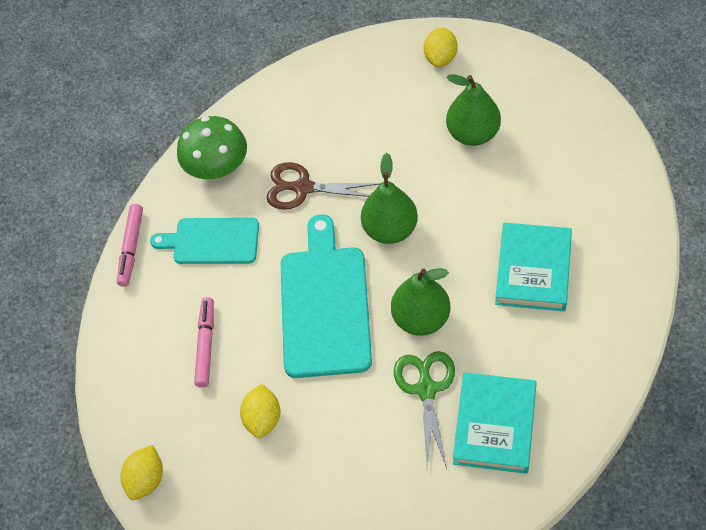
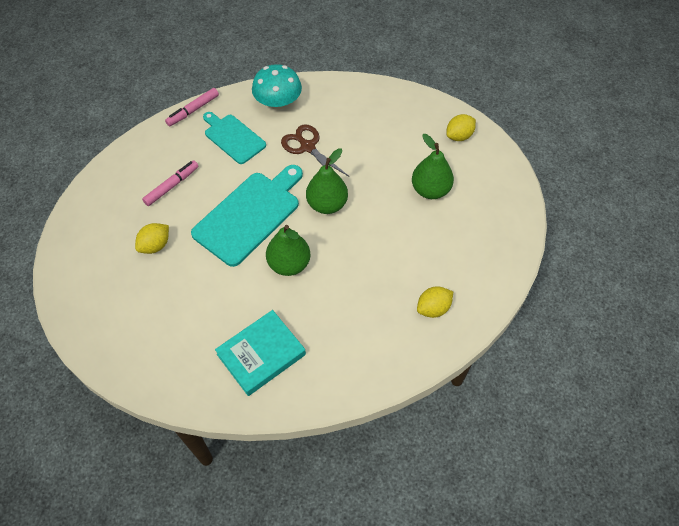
camera: 35 degrees right, 0 degrees up
(146, 479) = (72, 227): yellow lemon -> yellow lemon (433, 308)
(217, 166) = (278, 102): green mushroom -> turquoise mushroom
(426, 389) = (249, 303): green scissors -> none
(533, 270) = (378, 291): turquoise book -> none

